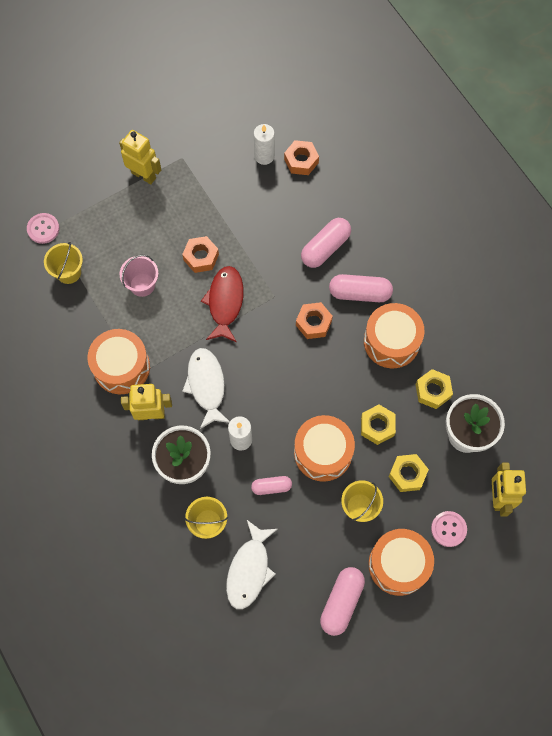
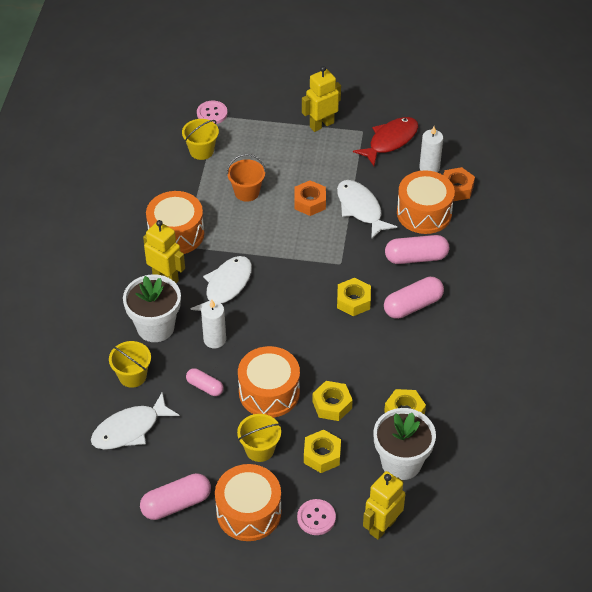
camera: 40 degrees right, 20 degrees down
(142, 285) = (247, 192): pink bucket -> orange bucket
(144, 175) = (321, 124): yellow robot -> yellow robot turned 105 degrees counterclockwise
(225, 302) = (297, 243): red fish -> red fish (390, 141)
(245, 234) = (360, 209): none -> white fish
(313, 323) = (353, 301): orange nut -> yellow nut
(360, 293) = (413, 305): pink capsule -> pink capsule turned 75 degrees counterclockwise
(391, 341) = (405, 355): orange drum -> orange drum (424, 213)

